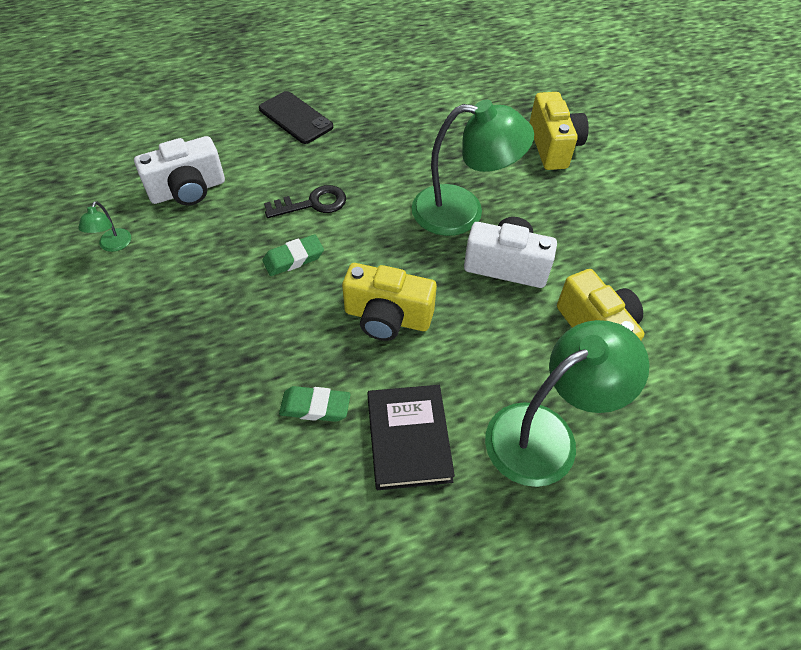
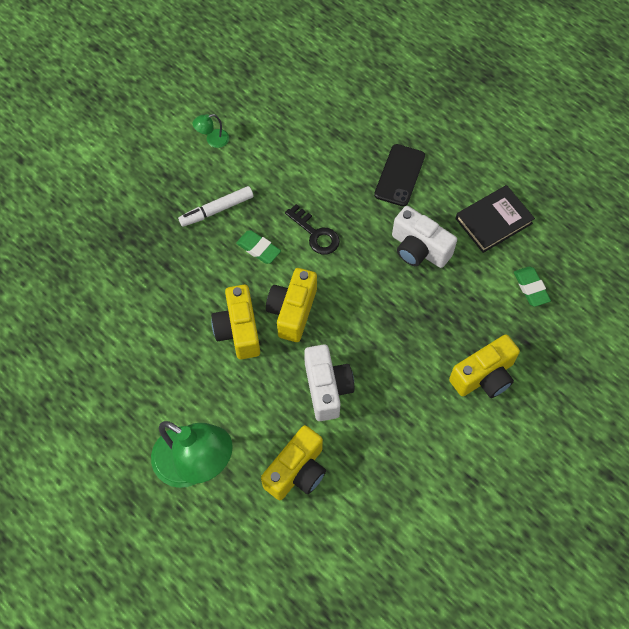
camera: 65 degrees right, 10 degrees up
(188, 190) = (283, 151): white camera -> white camera (419, 249)
(211, 278) = (216, 210): none -> white marker
(315, 407) = (151, 321): green eraser -> green eraser (531, 288)
(394, 259) = (292, 311): none -> yellow camera
(408, 439) = (153, 384): black book -> black book (493, 221)
(462, 211) = (366, 337): green lamp -> none

